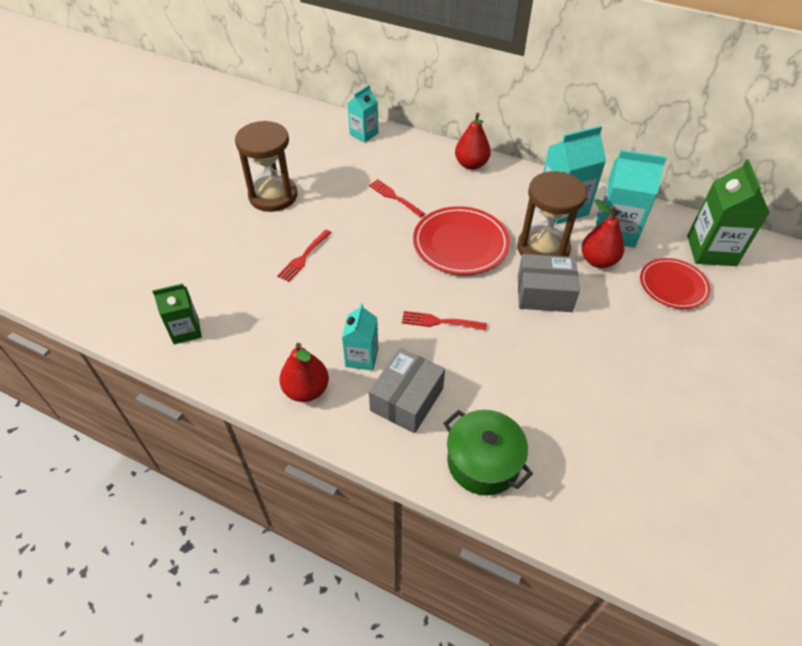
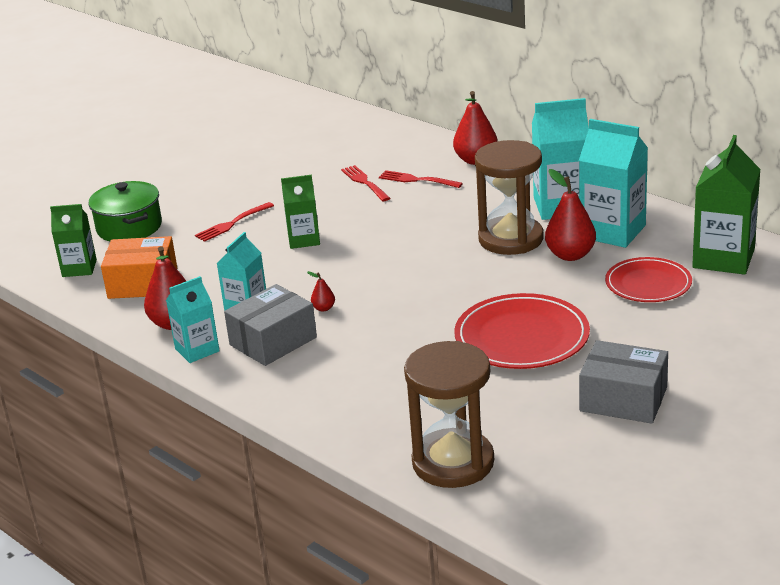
camera: 20 degrees right, 20 degrees down
(254, 342) = (143, 283): none -> orange box
(273, 196) = (228, 171): brown hourglass -> brown hourglass (453, 462)
(364, 134) = (365, 125): turquoise carton -> turquoise carton (197, 350)
(375, 269) = (304, 240): none -> green carton
(431, 351) = (323, 308): none -> red pear
(440, 322) = (349, 287): red fork -> red fork (417, 180)
(460, 243) = (415, 227): red plate -> red plate (522, 337)
(483, 462) = (322, 394): green pot -> green pot (129, 227)
(544, 293) = (484, 276): grey box -> grey box (623, 399)

